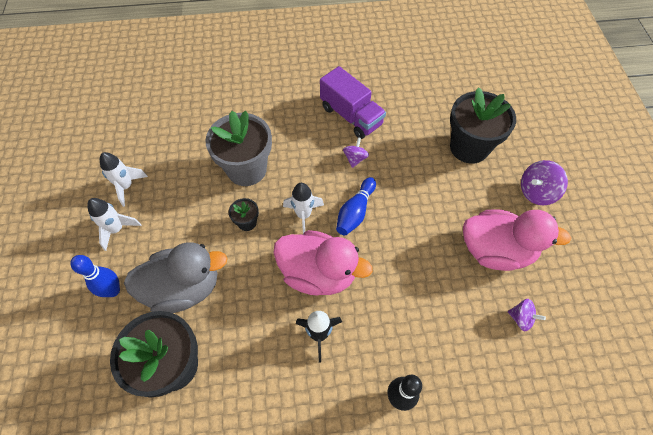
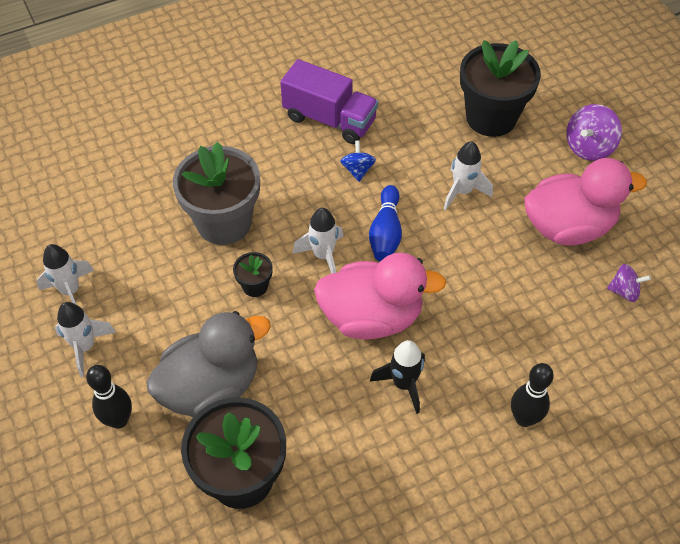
camera: 20 degrees left, 5 degrees down
(113, 290) = (119, 420): blue bowling pin -> black bowling pin
(355, 159) = (357, 170): purple spinning top -> blue spinning top
(425, 198) = (462, 191): none -> white rocket

